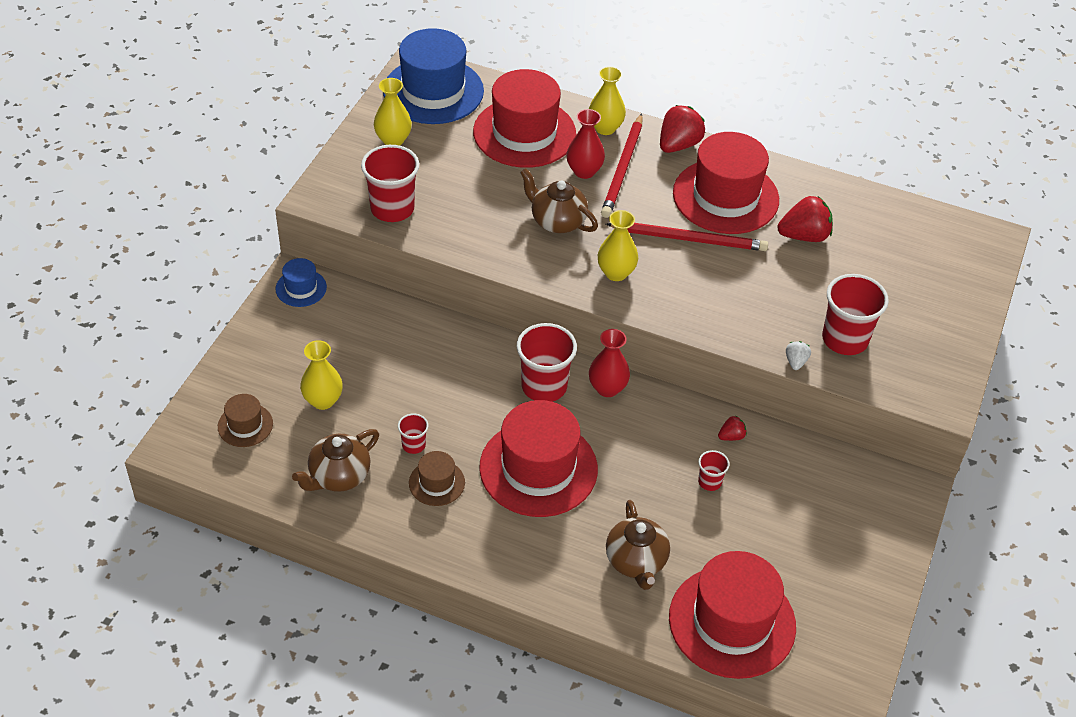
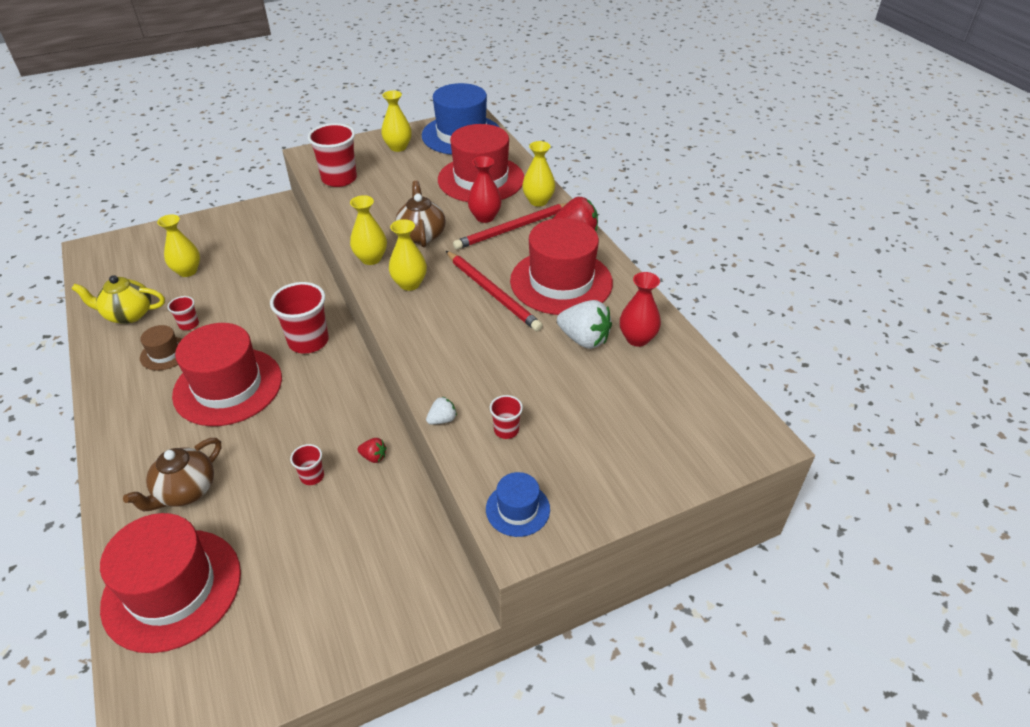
camera: 45 degrees right, 5 degrees down
(245, 425) = (134, 259): brown hat -> none
(301, 288) = (271, 211): blue hat -> blue hat (517, 509)
(338, 476) = (128, 314): brown teapot -> yellow teapot
(550, 270) = (371, 259): none -> yellow vase
(607, 388) = (343, 368): red vase -> red vase (637, 339)
(804, 236) = (584, 339): red strawberry -> white strawberry
(845, 339) = (506, 430): red cup -> red cup, size x0.50

